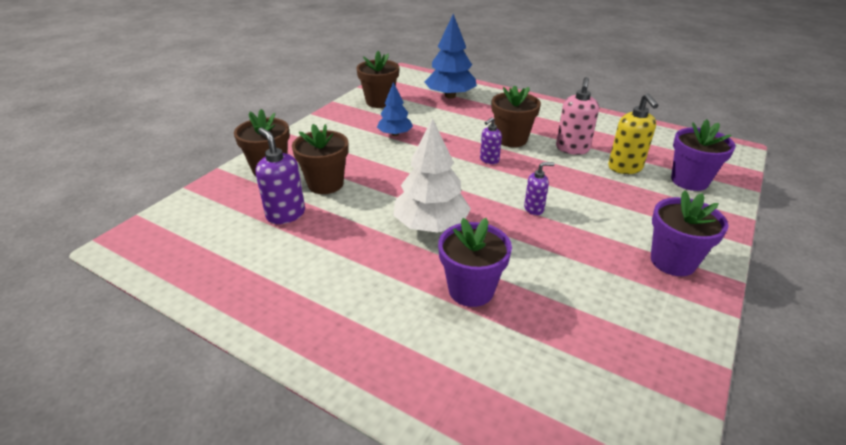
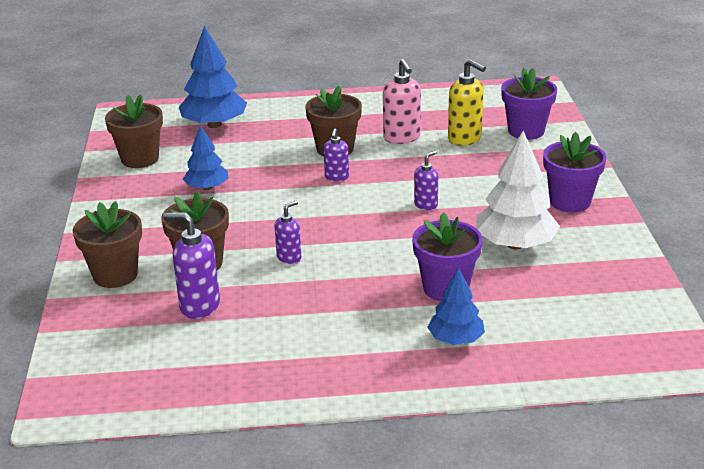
camera: 35 degrees left, 5 degrees down
(385, 206) = (289, 257): none -> purple soap dispenser
(425, 345) = (455, 339): none -> blue tree
(431, 225) = (353, 255): white tree -> white tree (515, 244)

